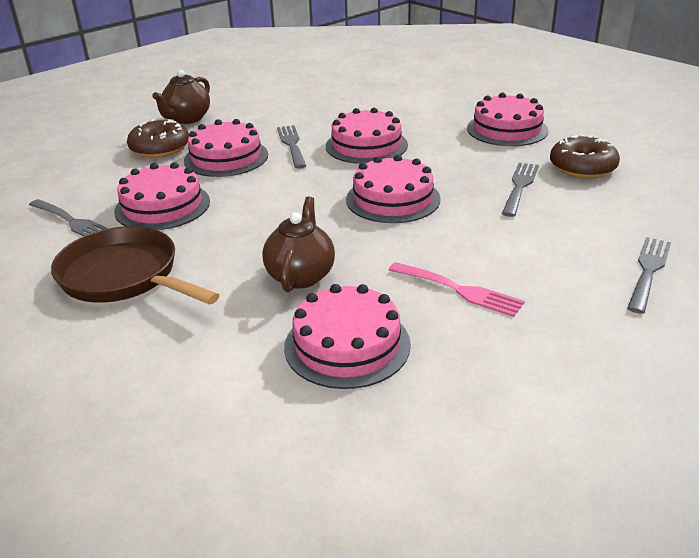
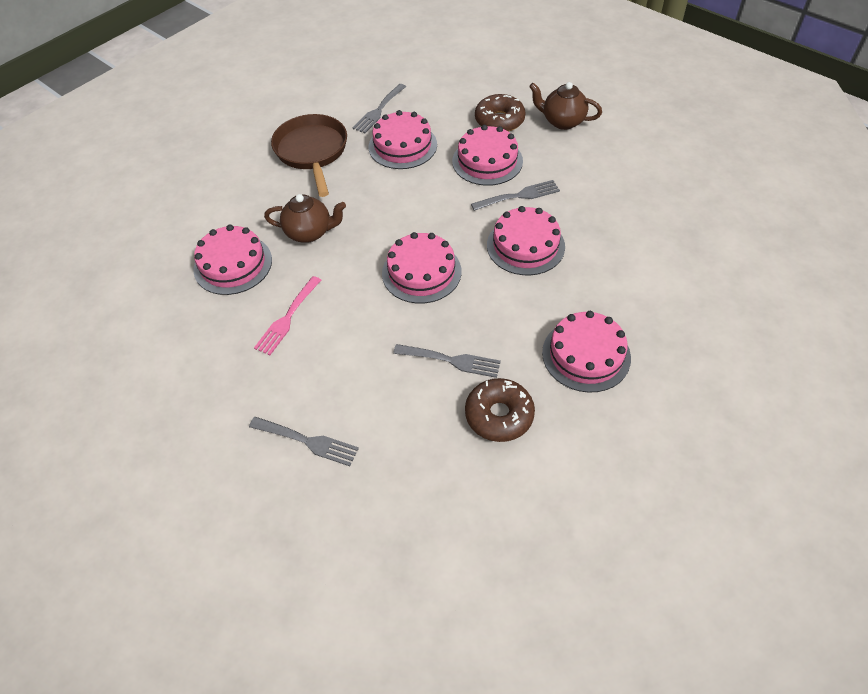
camera: 85 degrees right, 20 degrees up
(124, 276) = (312, 152): brown pan -> brown pan turned 45 degrees counterclockwise

